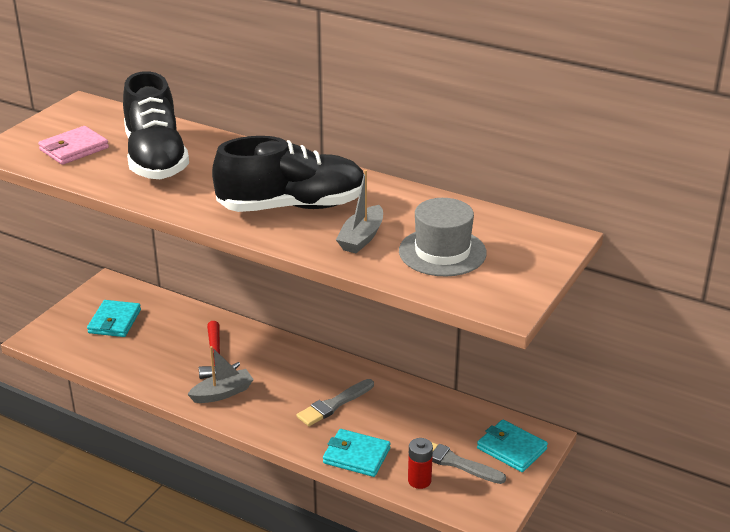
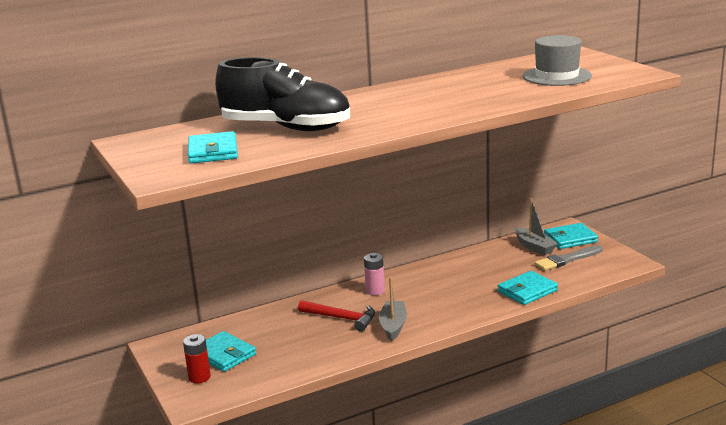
camera: 55 degrees left, 10 degrees down
(74, 149) = (213, 152): pink wallet -> turquoise wallet
(282, 357) = (375, 291): none -> pink battery
(292, 206) = (437, 100): black shoe -> none
(334, 404) = (458, 285): grey brush -> none
(361, 238) = (510, 90): grey boat -> grey boat (534, 247)
(419, 480) = (575, 276): red battery -> red battery (199, 377)

